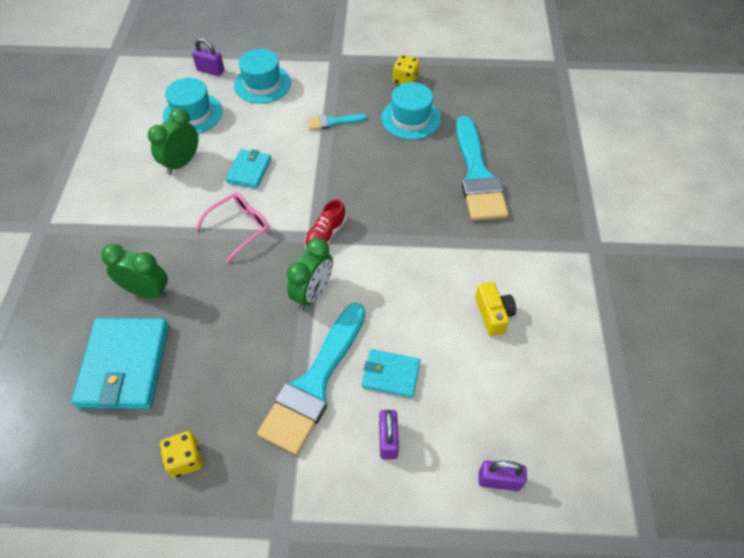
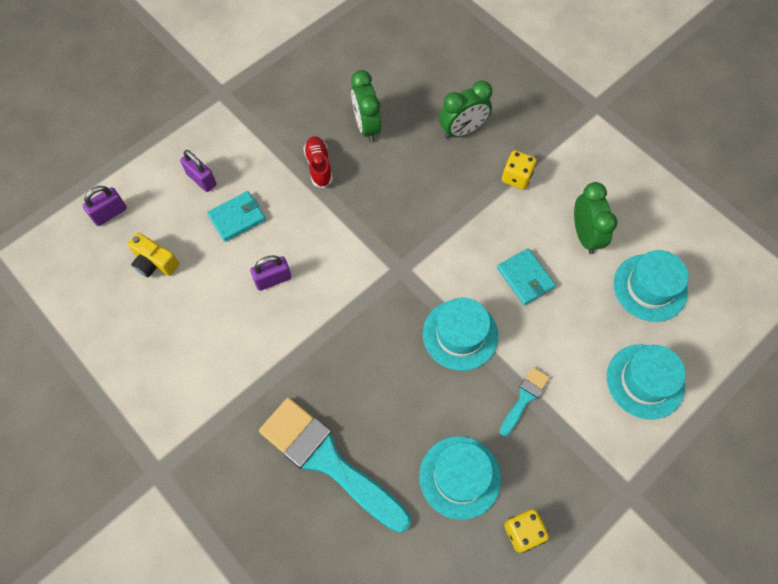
camera: 135 degrees right, 10 degrees up
(125, 365) = (412, 85): turquoise wallet -> none
(185, 459) = (312, 77): yellow dice -> yellow dice (516, 177)
(210, 70) = (712, 350): purple padlock -> purple padlock (273, 279)
(239, 228) = (465, 225): pink glasses -> none
(313, 293) = (350, 225): green clock -> green clock (366, 126)
(314, 383) = (282, 171): turquoise brush -> none
(325, 235) = (394, 277): red shoe -> red shoe (319, 166)
(327, 174) = (460, 334): none -> turquoise hat
(493, 314) = (199, 324): yellow camera -> yellow camera (154, 262)

